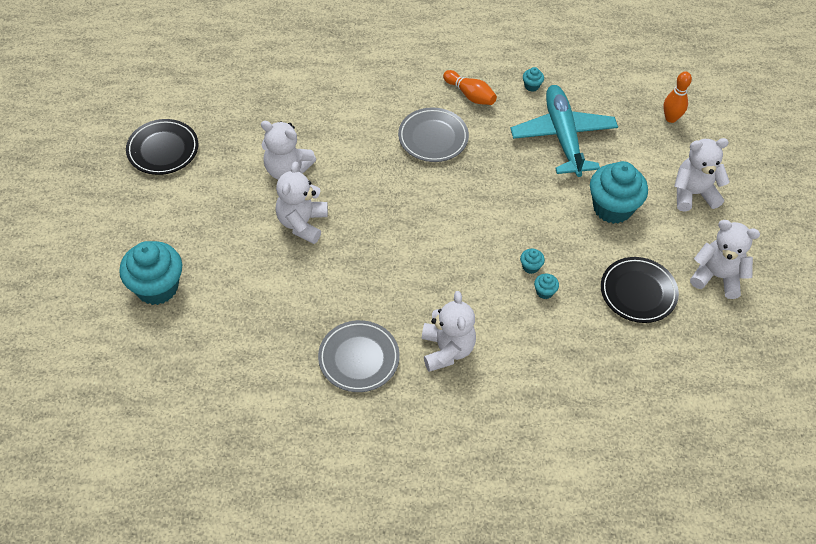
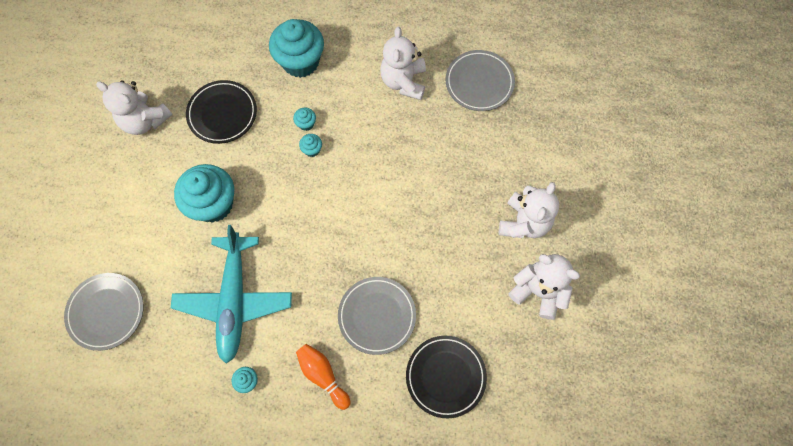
camera: 170 degrees left, 15 degrees up
(157, 287) = (659, 169): turquoise cupcake -> turquoise cupcake (300, 62)
(163, 150) = (674, 334): black plate -> black plate (445, 376)
(671, 118) = (106, 312): orange bowling pin -> grey plate
(693, 194) = (126, 211): white teddy bear -> none

